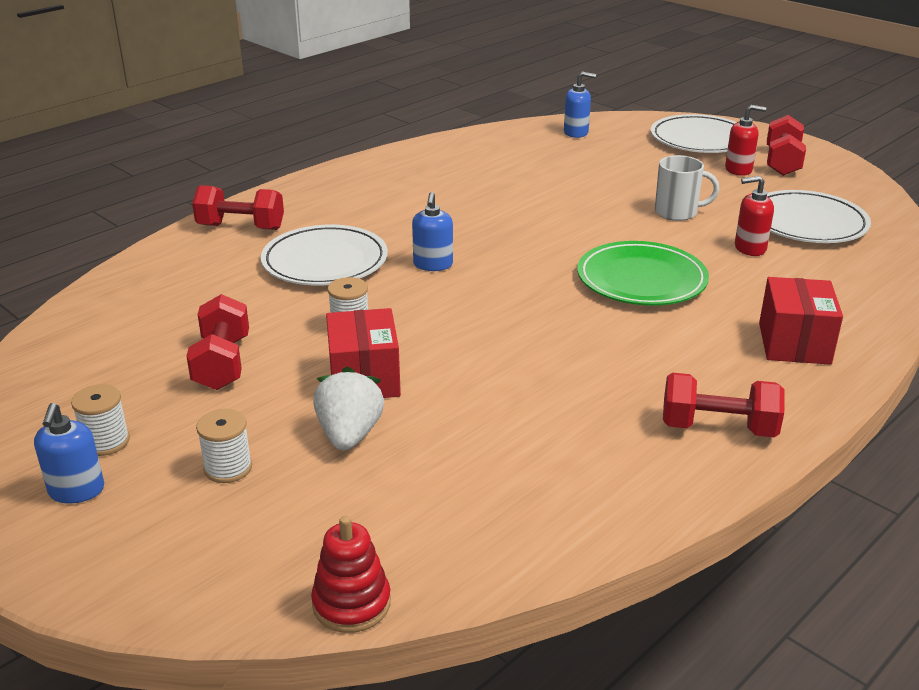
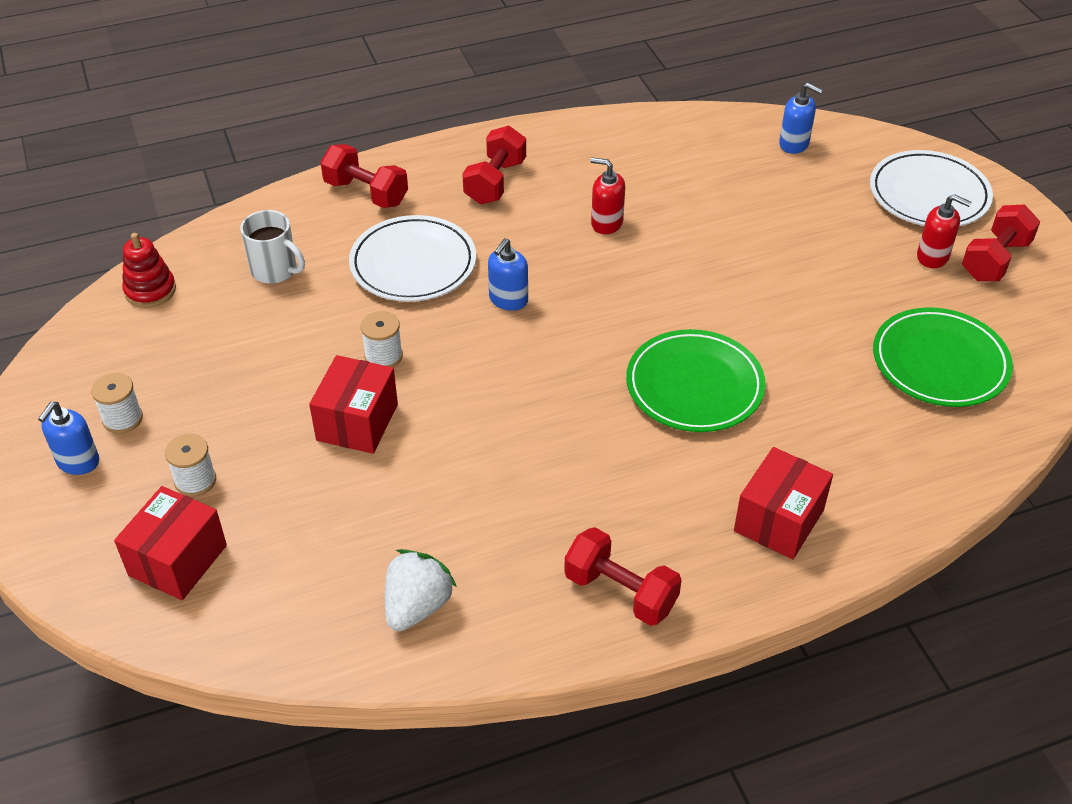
camera: 25 degrees right, 15 degrees up
(222, 363) = (254, 363): red dumbbell -> red dumbbell (495, 182)
(258, 539) = (178, 560): none -> red box
(349, 434) = (307, 481): white strawberry -> white strawberry (417, 606)
(351, 603) = (207, 647): red stacking toy -> red stacking toy (150, 290)
(677, 212) = (808, 303): white mug -> white mug (275, 270)
(749, 248) = (843, 379): red soap dispenser -> red soap dispenser (606, 223)
(807, 223) = (940, 362): white plate -> green plate

